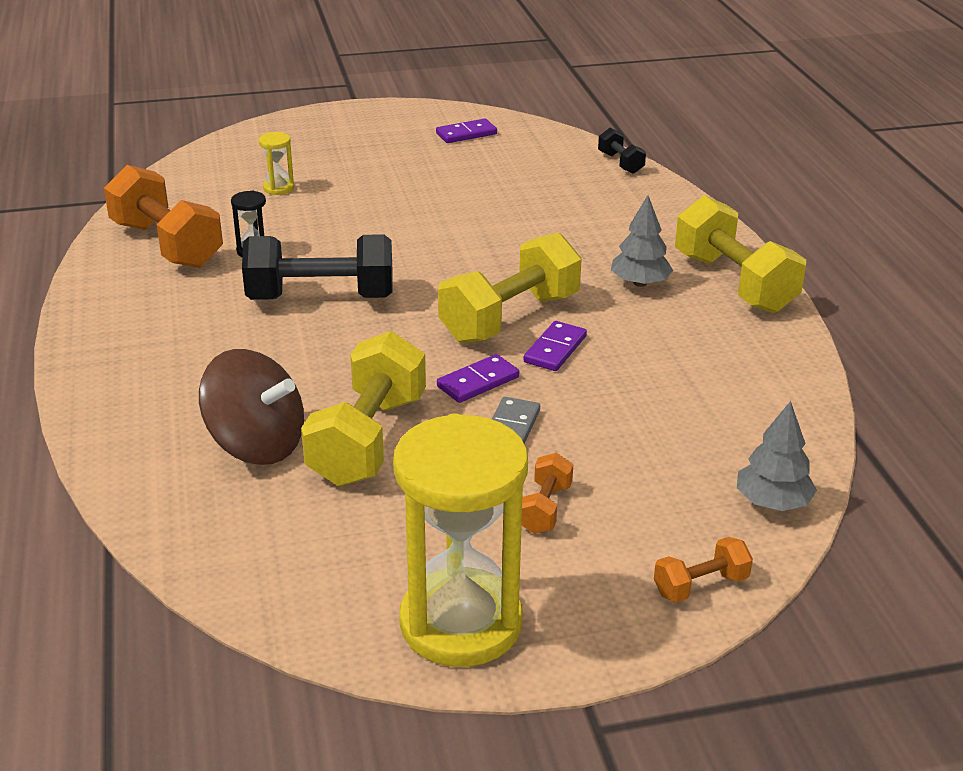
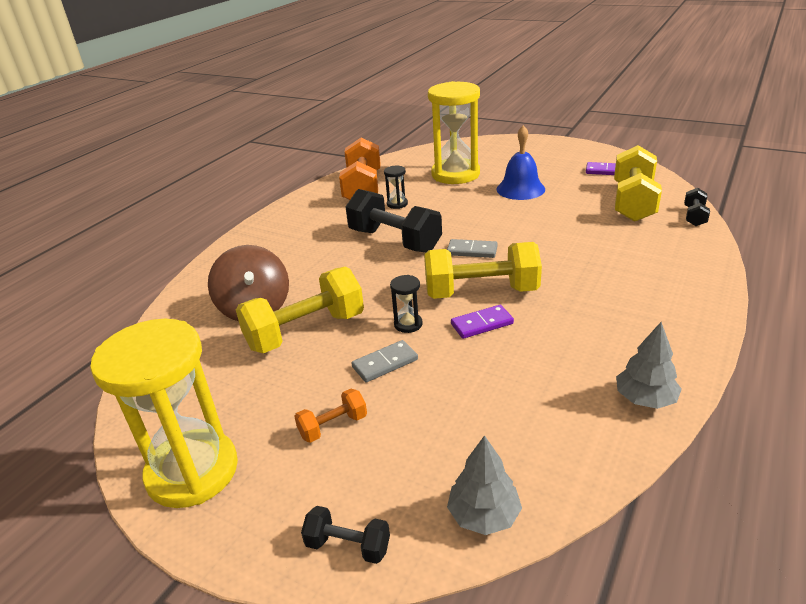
camera: 45 degrees right, 0 degrees up
(278, 188) = (455, 174): yellow hourglass -> yellow hourglass, size x2.47
(393, 184) = (520, 189): none -> blue bell
(436, 277) = (472, 251): none -> grey domino
(478, 382) = (408, 324): purple domino -> black hourglass
(640, 283) = (600, 302): grey tree -> grey tree (645, 399)
(700, 585) = (348, 546): orange dumbbell -> black dumbbell
(734, 283) = (677, 330): yellow dumbbell -> yellow dumbbell (633, 202)

